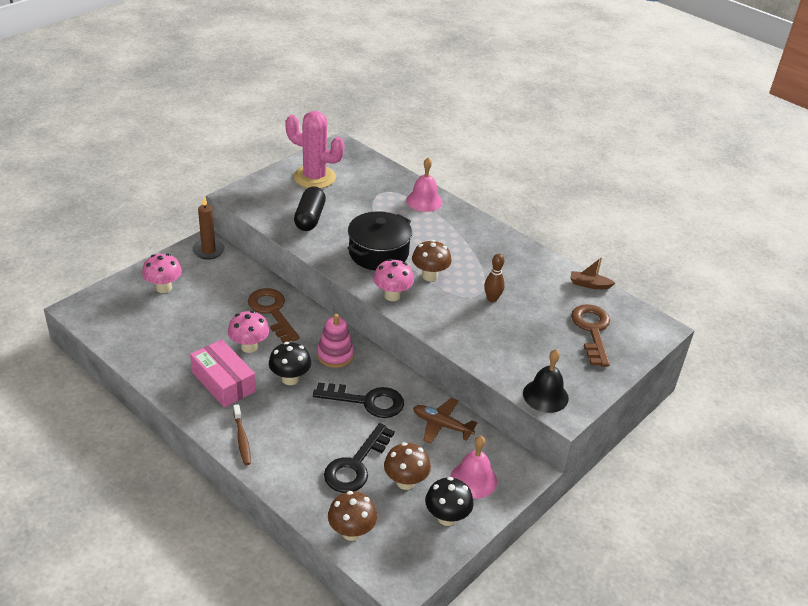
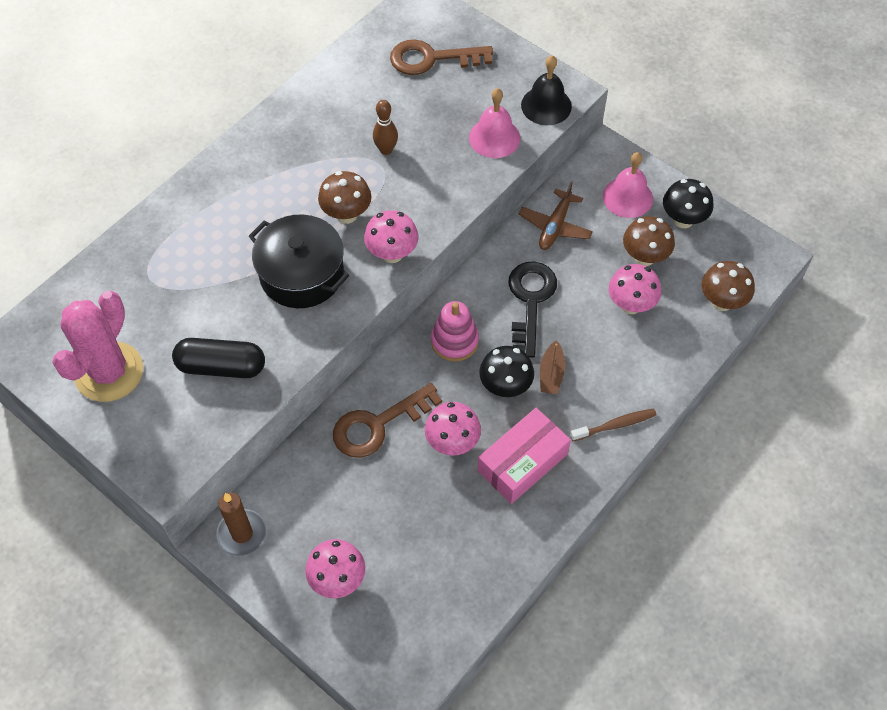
camera: 90 degrees left, 20 degrees up
(356, 465) = (630, 305): black key -> pink mushroom
(424, 201) = (171, 226): pink bell -> pink bell (494, 138)
(589, 284) = (347, 55): brown boat -> brown boat (551, 374)

